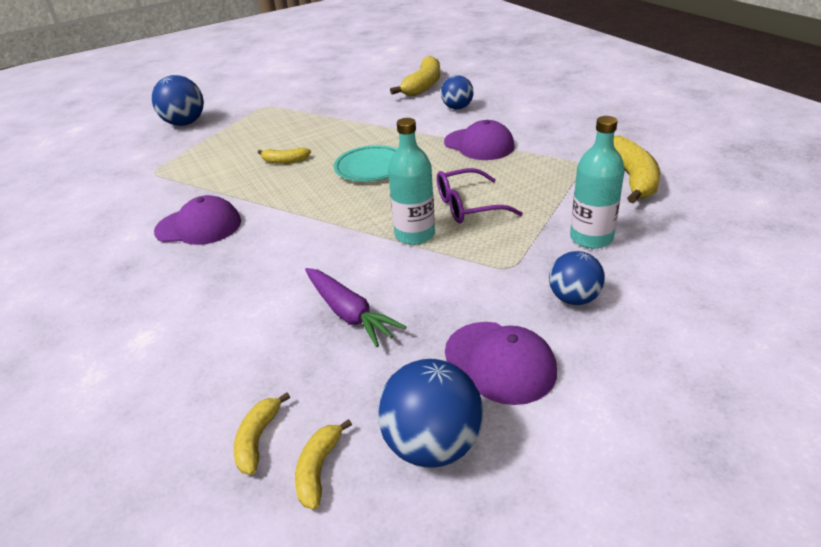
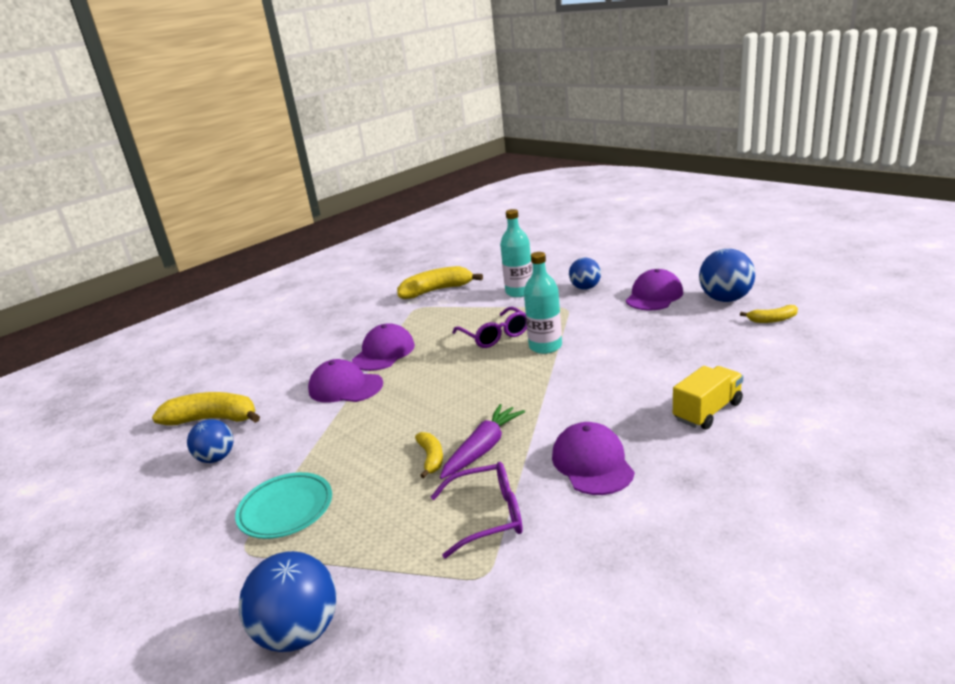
camera: 105 degrees left, 10 degrees down
(189, 310) = (707, 411): none -> yellow truck
(198, 177) = (488, 516): none -> purple glasses
(258, 439) = (777, 341): yellow banana -> none
(349, 313) = (653, 345): purple carrot -> purple carrot (483, 448)
(371, 168) = (438, 396): turquoise plate -> turquoise plate (286, 509)
(426, 128) = (345, 387): none -> purple cap
(457, 108) = (292, 381): blue ball -> blue ball (216, 458)

